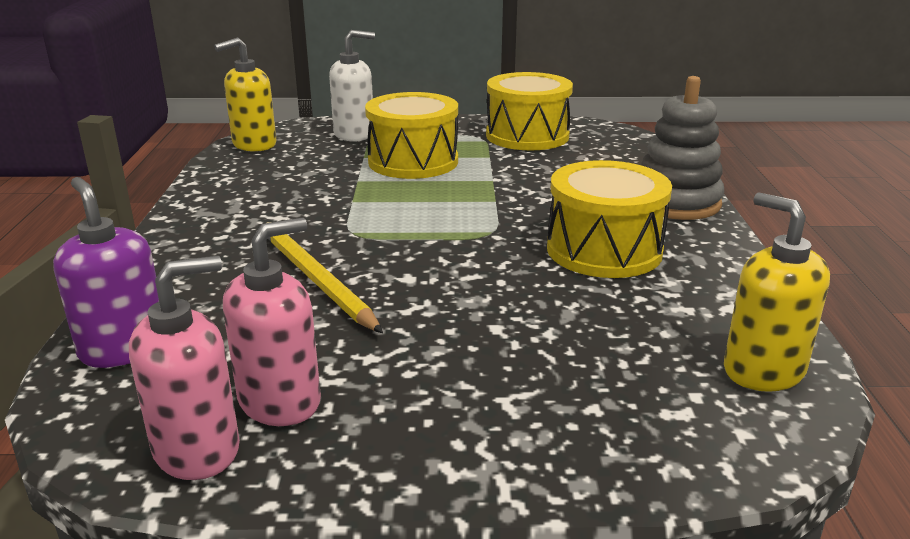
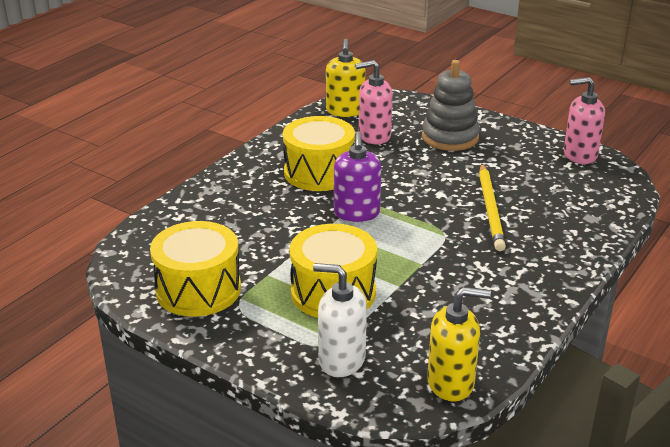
camera: 145 degrees left, 5 degrees up
(124, 348) = (605, 204): purple soap dispenser -> purple soap dispenser (356, 213)
(280, 401) = (541, 160): pink soap dispenser -> pink soap dispenser (374, 136)
(676, 202) = (223, 185): grey stacking toy -> grey stacking toy (450, 137)

